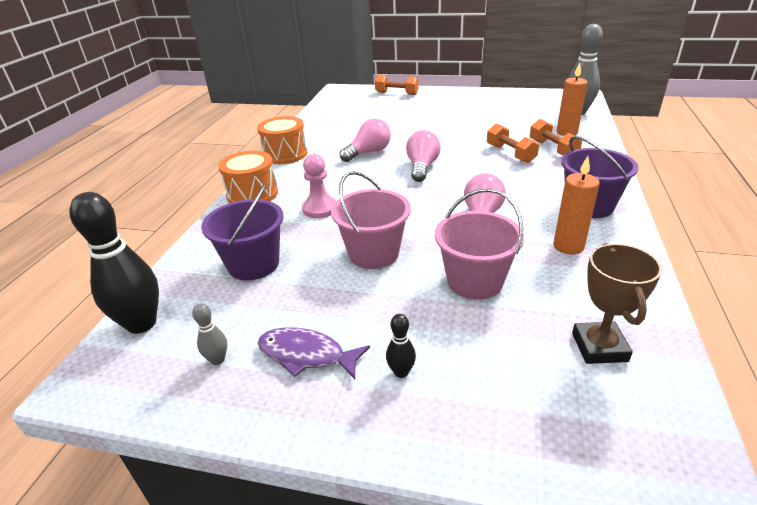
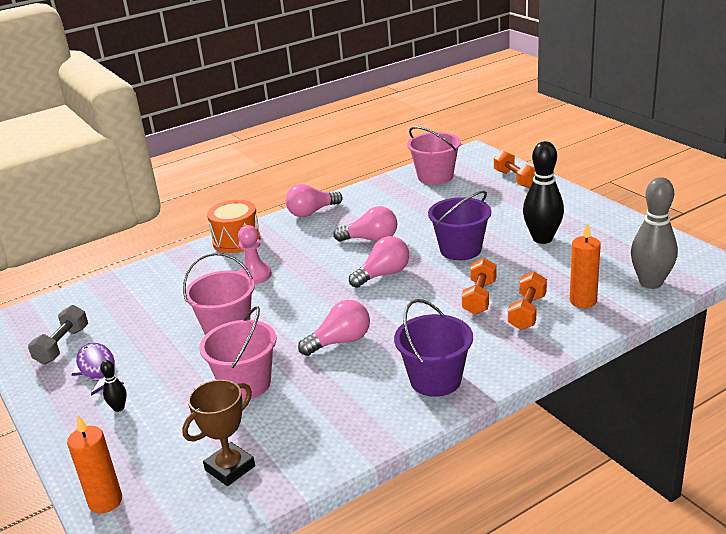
camera: 45 degrees right, 5 degrees down
(141, 324) = (63, 304): black bowling pin -> black bowling pin (542, 239)
(218, 359) = (62, 345): grey bowling pin -> grey dumbbell
(253, 264) = (158, 297): purple bucket -> purple bucket (460, 249)
(285, 154) = (312, 212): orange drum -> pink light bulb
(340, 107) = (435, 176): none -> pink bucket
(568, 246) = (350, 399): orange candle -> orange candle (105, 501)

